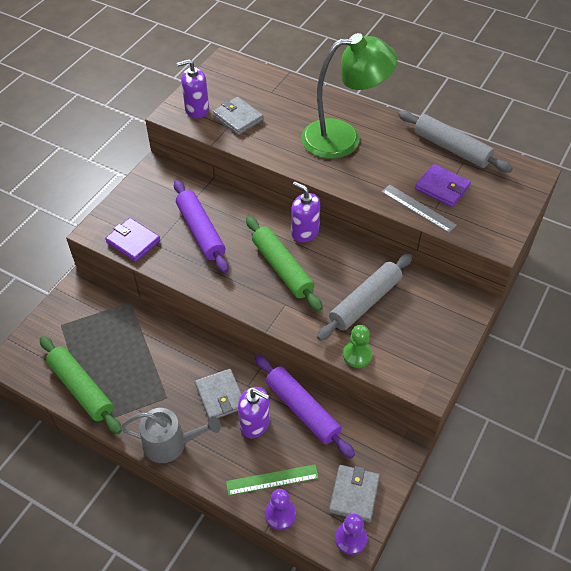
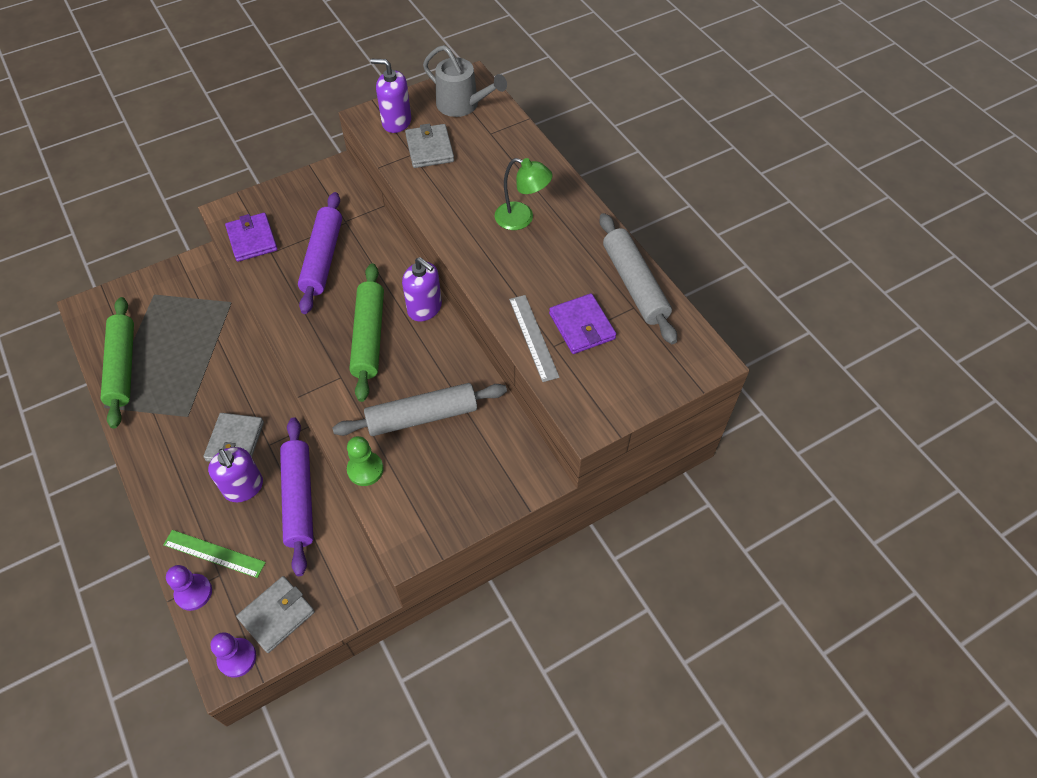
camera: 30 degrees right, 5 degrees up
(170, 443) = (154, 464): grey watering can -> grey watering can (462, 105)
(305, 232) = (424, 308): purple soap dispenser -> purple soap dispenser turned 150 degrees clockwise
(343, 138) = (522, 219): green lamp -> green lamp, size x0.53

